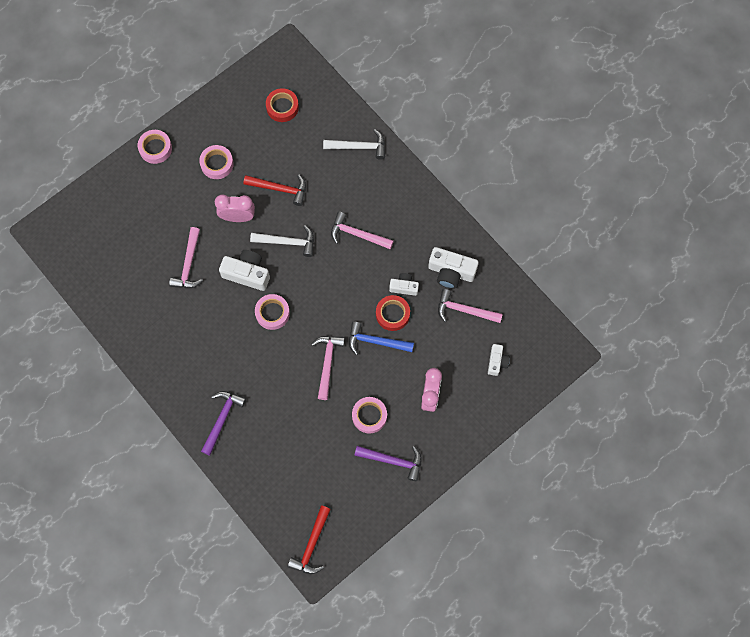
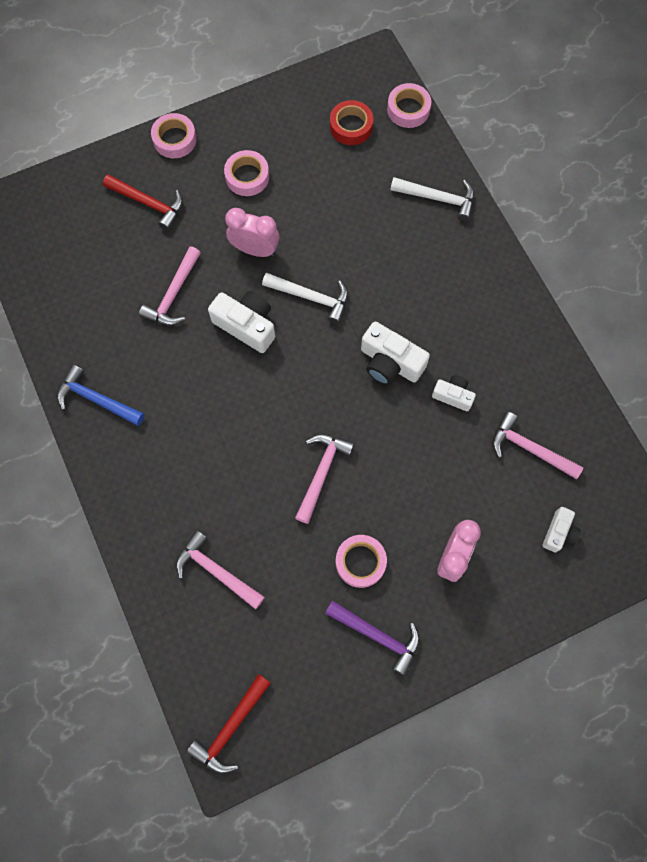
camera: 15 degrees right, 0 degrees up
(222, 419) = (157, 512): purple hammer -> none
(272, 313) = (265, 386): pink tape -> pink tape (408, 109)
(280, 189) = (320, 227): red hammer -> red hammer (149, 204)
(357, 234) = (407, 310): pink hammer -> pink hammer (216, 571)
(375, 341) = (395, 460): blue hammer -> blue hammer (96, 399)
(392, 314) = (428, 429): red tape -> none
(451, 272) = (523, 392): white camera -> white camera (390, 363)

